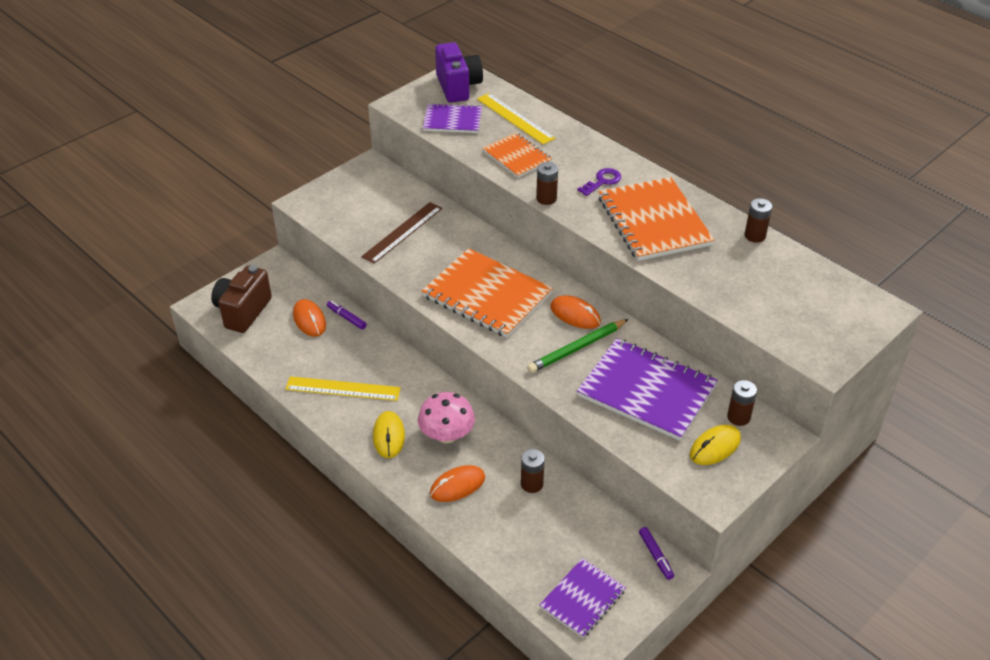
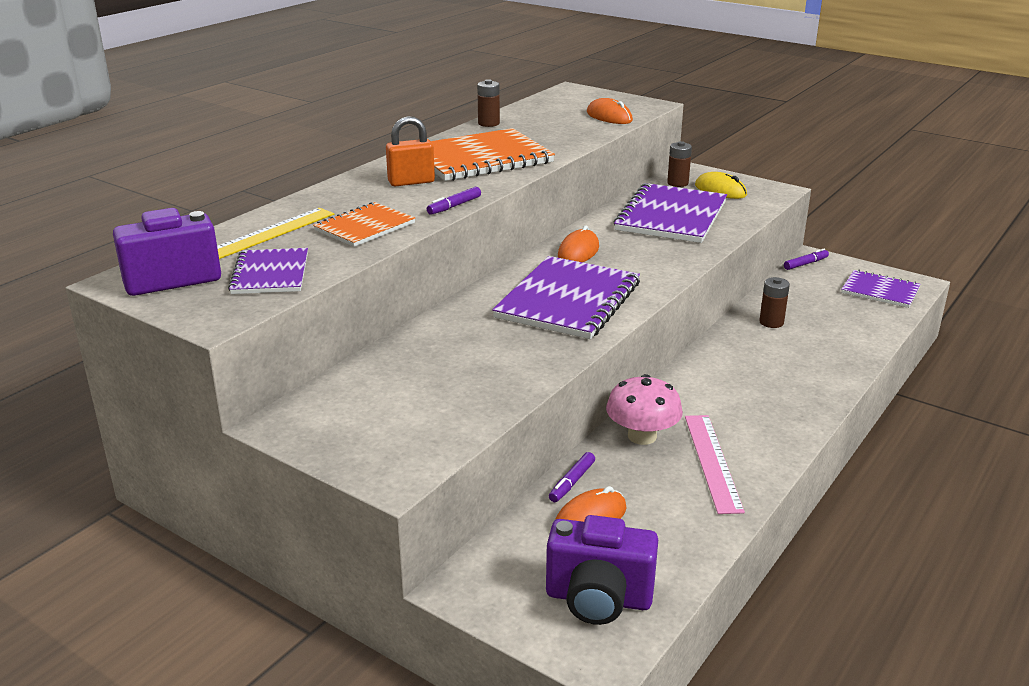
camera: 100 degrees left, 15 degrees down
(243, 311) = (598, 599): brown camera -> purple camera
(343, 389) = (712, 462): yellow ruler -> pink ruler
(388, 436) = (769, 414): yellow mouse -> none
(402, 232) = (457, 371): brown ruler -> none
(447, 435) = (739, 376): pink mushroom -> pink mushroom (642, 436)
(457, 485) = (806, 362): orange mouse -> orange mouse (609, 117)
(487, 295) = (568, 300): orange notebook -> purple notebook
(546, 198) = (454, 206): brown battery -> purple marker
(576, 348) = (631, 248): green pencil -> none
(602, 181) = (411, 182): purple key -> orange padlock

